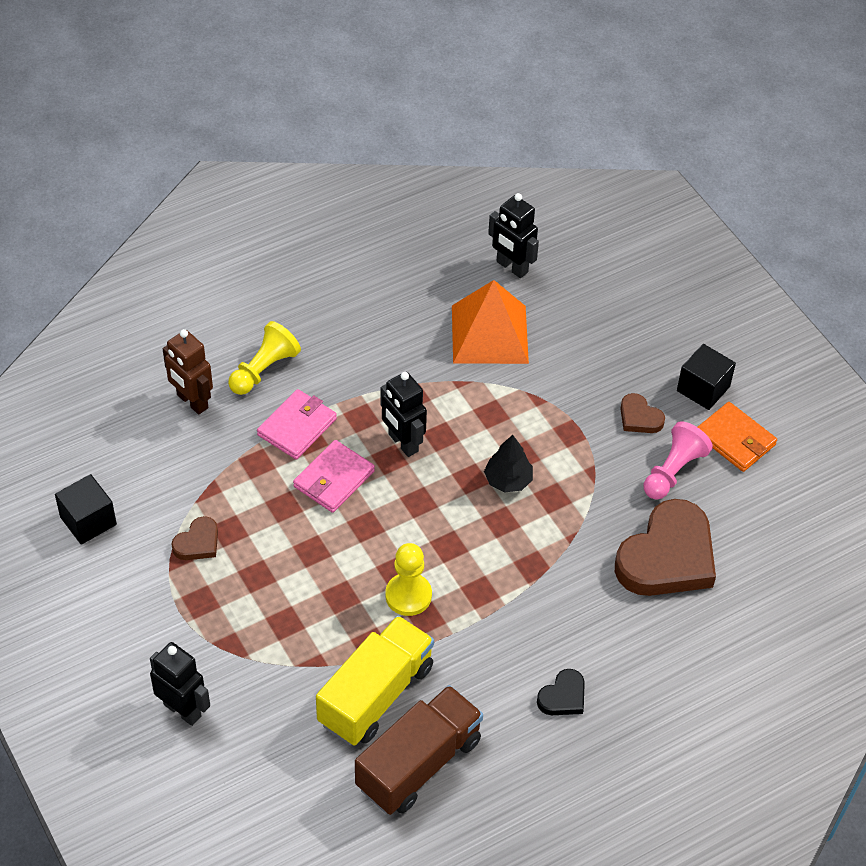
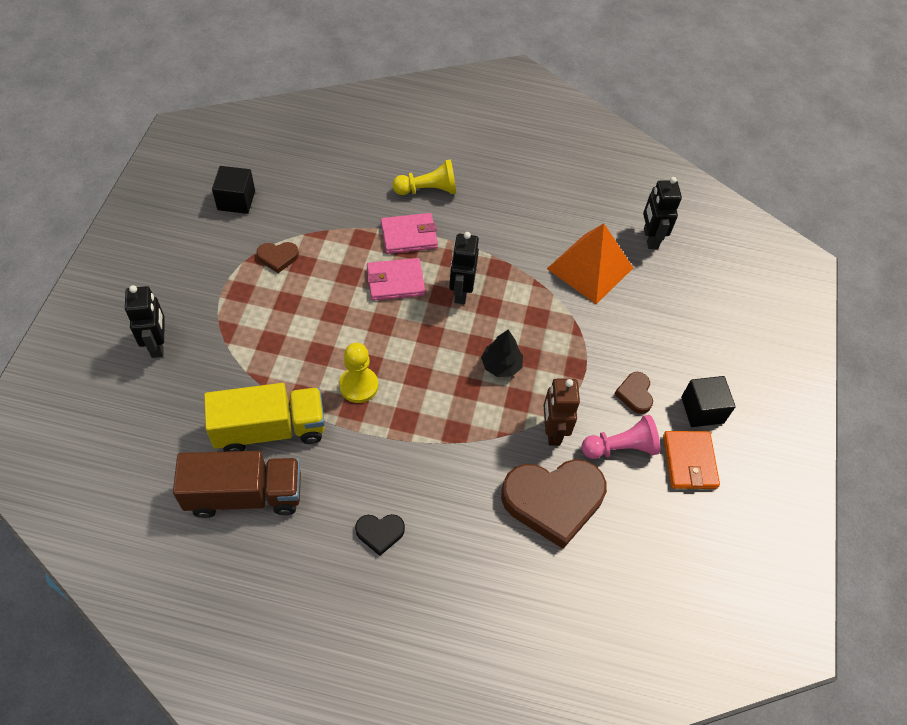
camera: 40 degrees right, 5 degrees up
(192, 402) = (367, 178): brown robot -> brown robot (552, 431)

